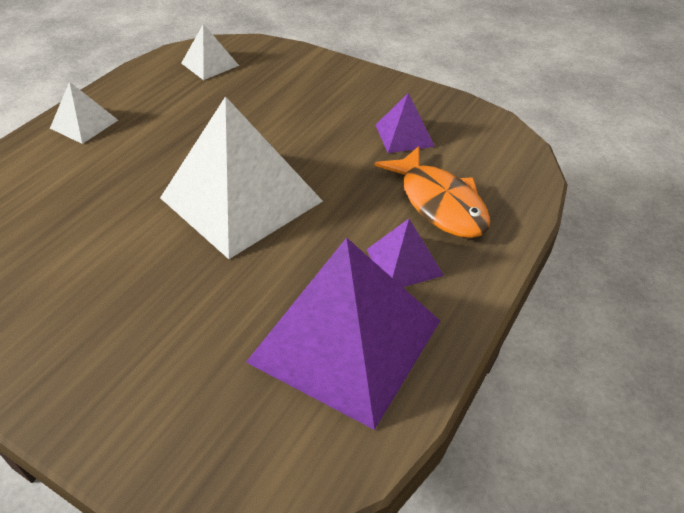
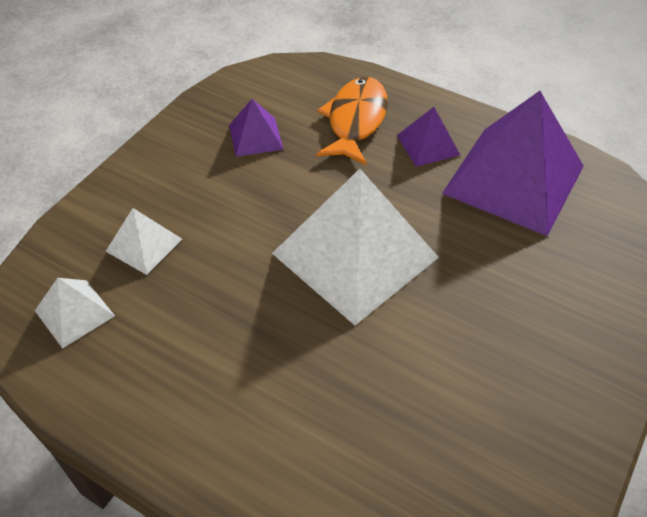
camera: 90 degrees left, 5 degrees up
(84, 124) = (203, 440): white pyramid -> white pyramid (144, 245)
(439, 203) = (355, 120): orange fish -> orange fish turned 45 degrees counterclockwise

